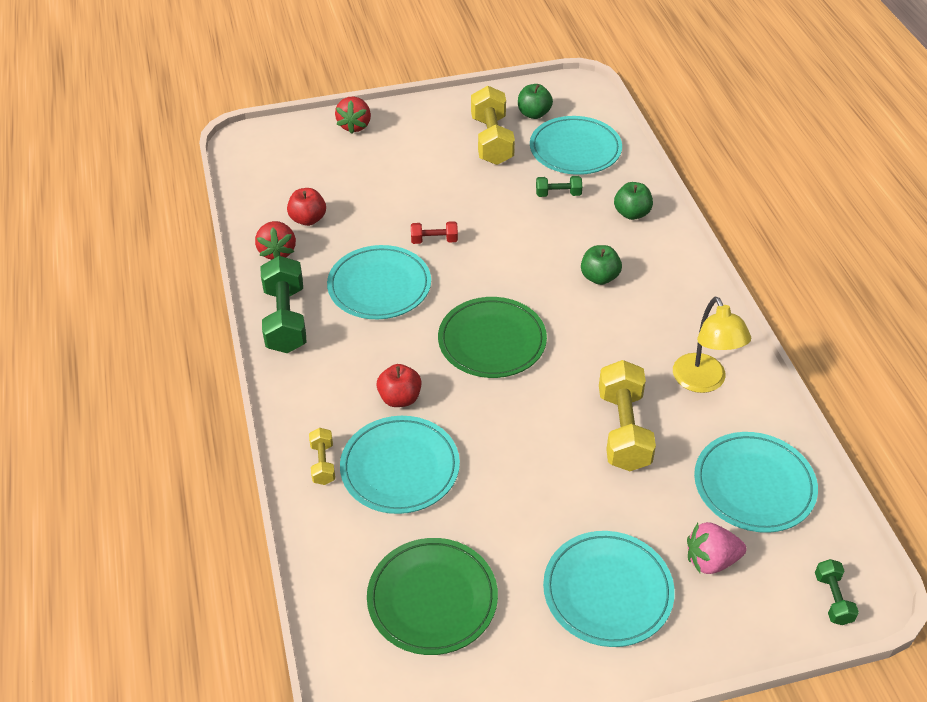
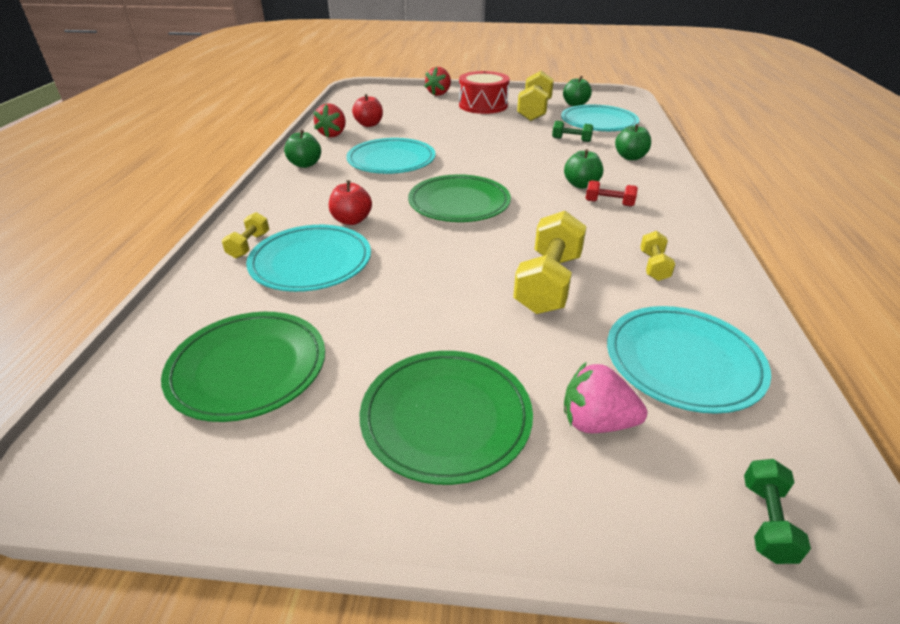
camera: 20 degrees right, 10 degrees down
(286, 319) = (305, 164): green dumbbell -> green apple
(424, 142) = (483, 105): none -> red drum
(434, 240) = (454, 146): red dumbbell -> red dumbbell (609, 203)
(607, 591) = (446, 417): turquoise plate -> green plate
(703, 382) = (654, 266): yellow lamp -> yellow dumbbell

